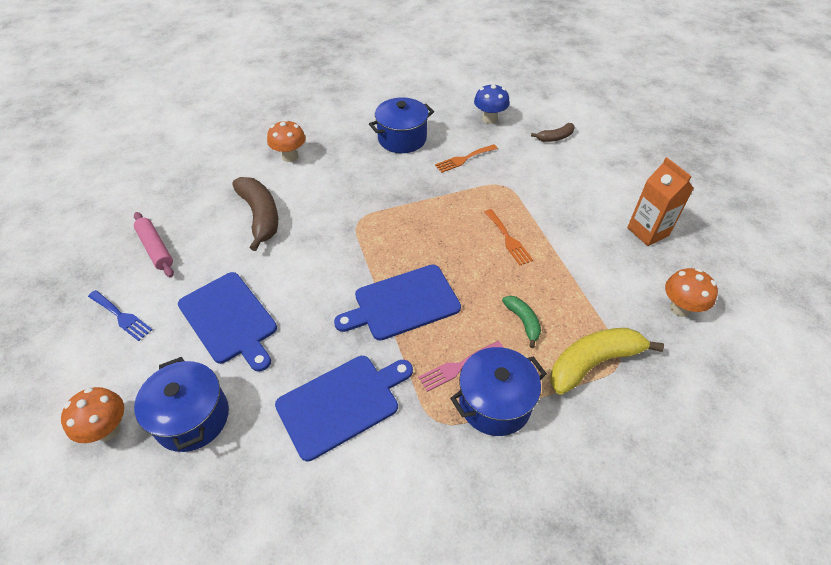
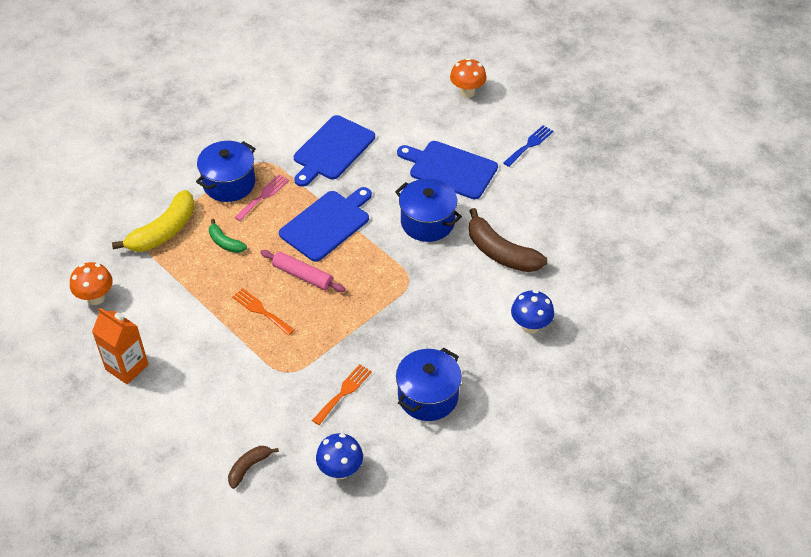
camera: 155 degrees right, 0 degrees up
(121, 316) = (529, 145): blue fork -> blue fork turned 120 degrees clockwise
(156, 248) = (560, 195): pink rolling pin -> pink rolling pin (303, 276)
(192, 418) = (422, 113): blue pot -> blue pot (427, 222)
(290, 156) = (530, 326): orange mushroom -> blue mushroom

